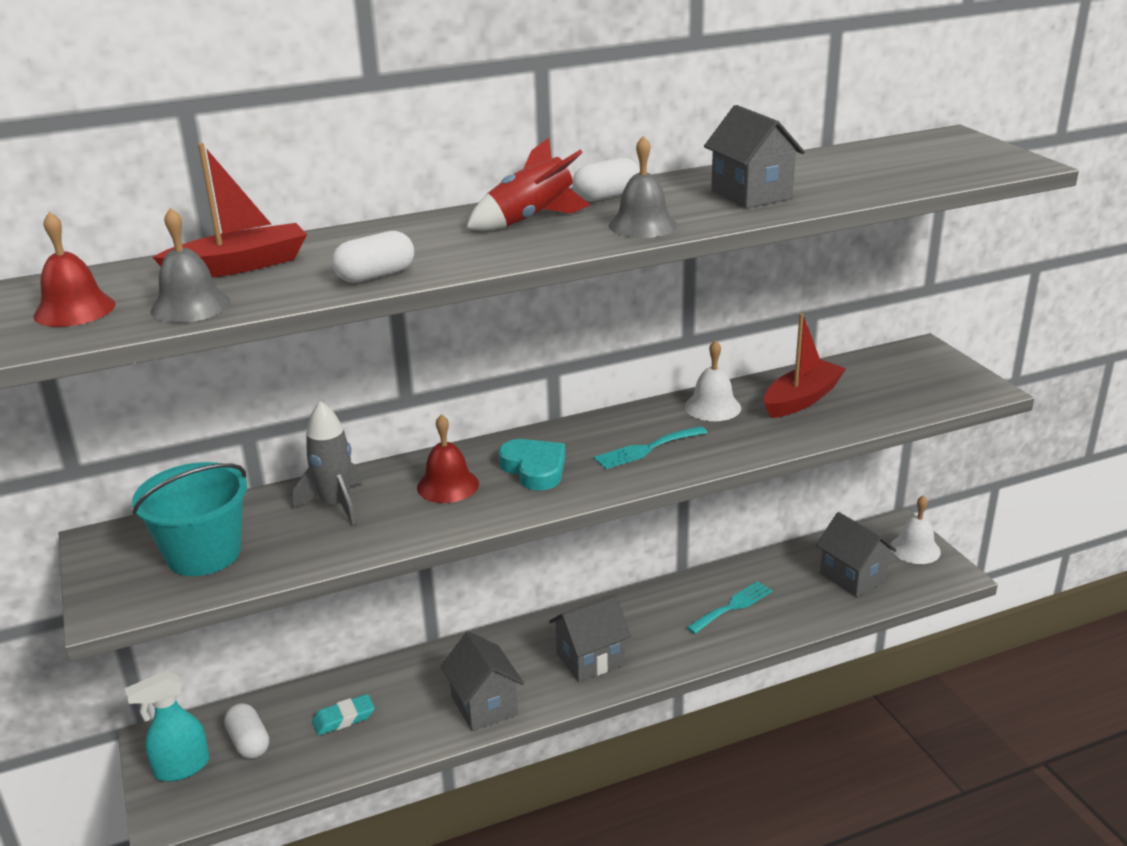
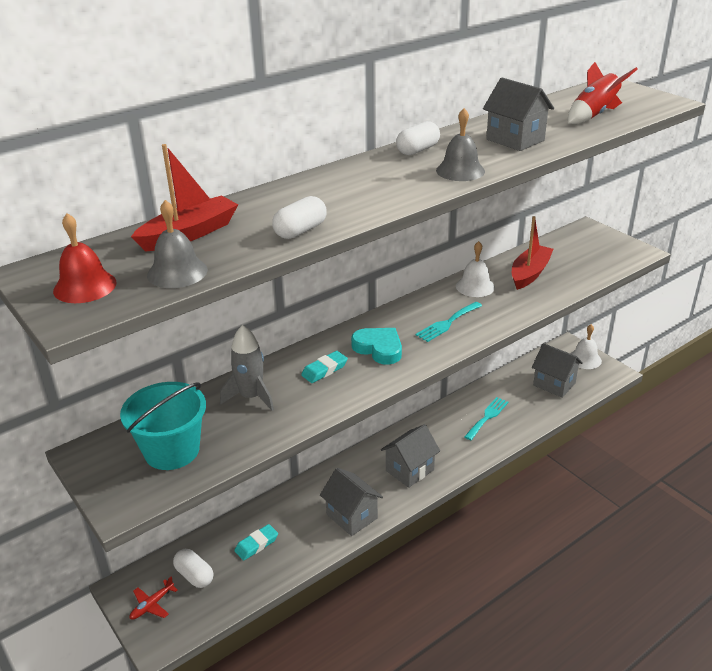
camera: 15 degrees left, 5 degrees up
(181, 768) = (152, 605): turquoise spray bottle -> red plane
(448, 485) = (324, 370): red bell -> turquoise eraser
(530, 220) = (378, 174): red rocket -> red rocket (594, 115)

